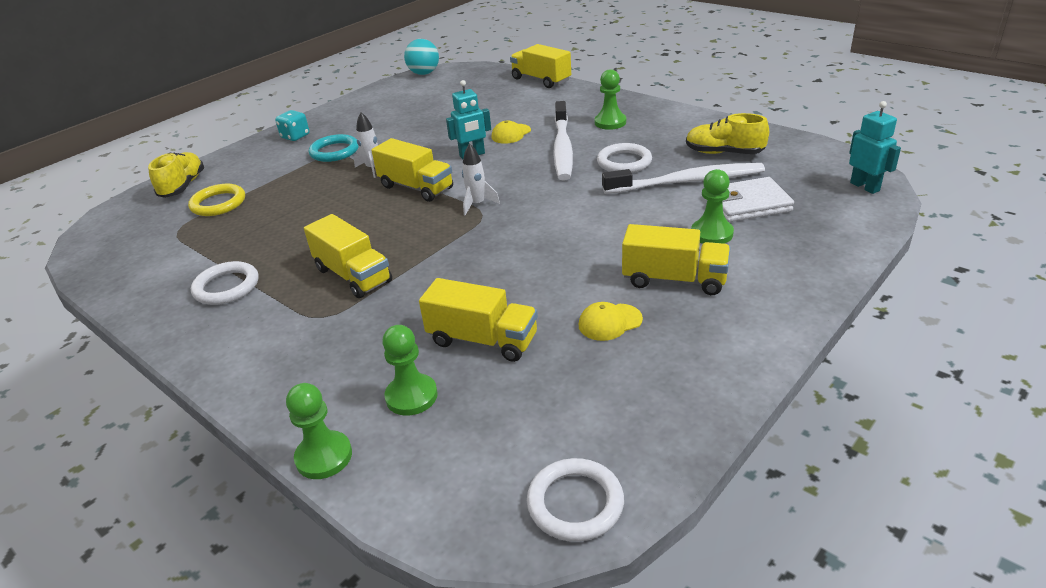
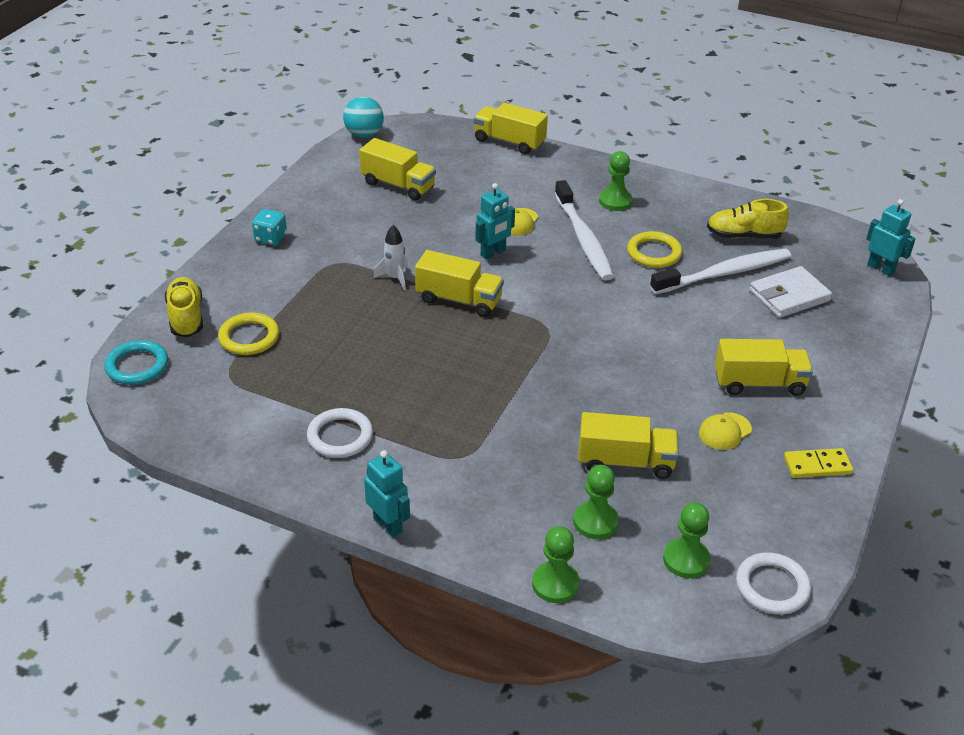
camera: 20 degrees left, 5 degrees up
(204, 370) = (388, 525): none -> turquoise robot
(334, 151) = (334, 257): turquoise ring -> turquoise ring (137, 366)
(353, 275) = (462, 410): yellow truck -> yellow truck (398, 185)
(477, 204) = (535, 316): white rocket -> none
(624, 162) = (654, 253): white ring -> yellow ring
(702, 370) = (817, 465): none -> yellow domino
(712, 234) = (770, 331): green pawn -> green pawn (686, 559)

